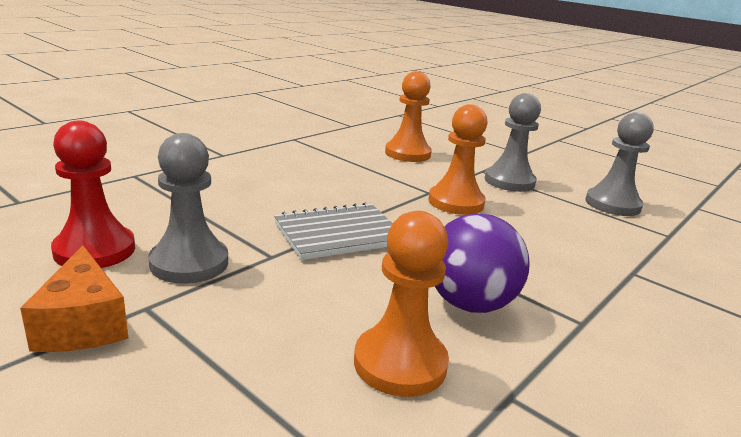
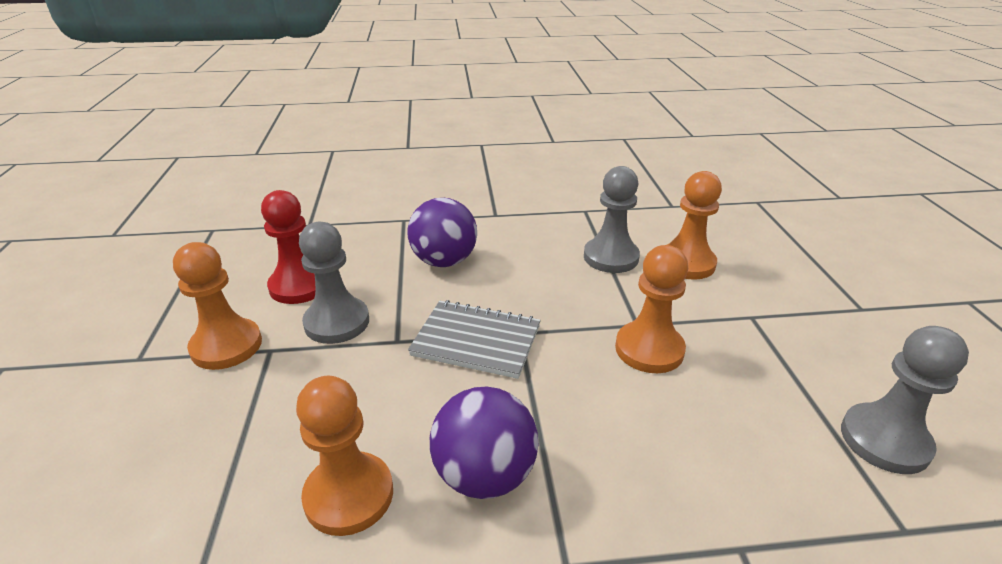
camera: 45 degrees right, 10 degrees up
(83, 324) = (226, 346): orange cheese -> orange pawn
(226, 194) = (444, 261): none -> purple ball
(509, 181) = (767, 345): grey pawn -> grey pawn (611, 257)

